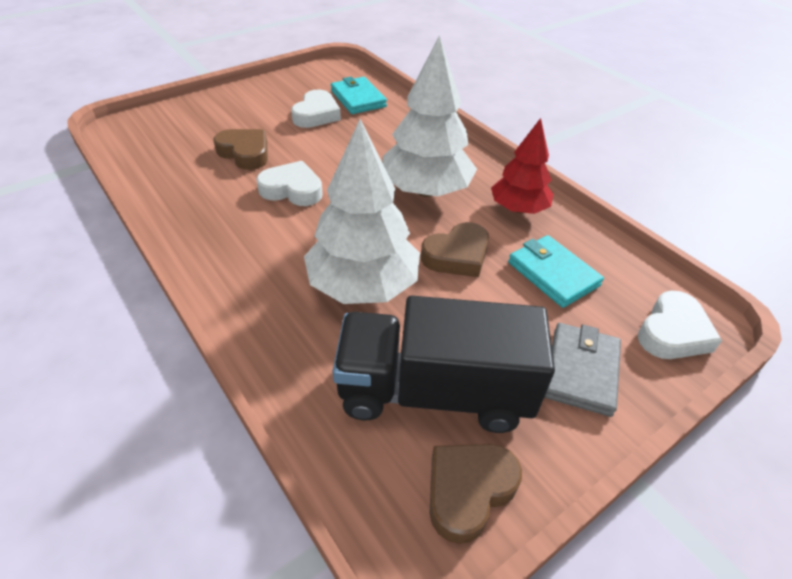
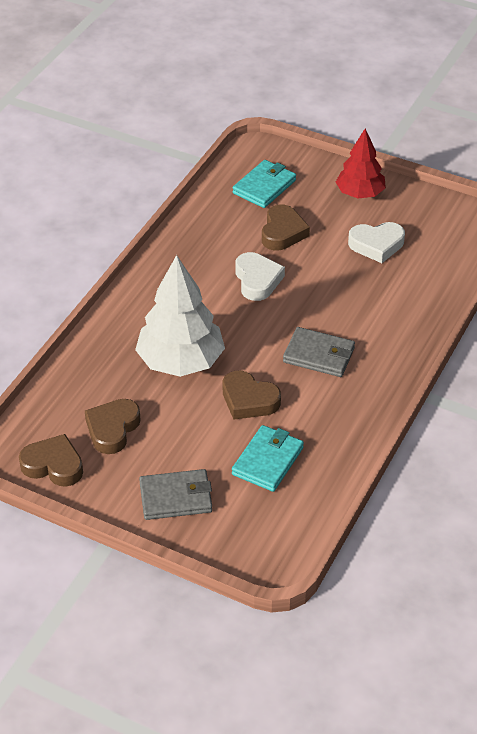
camera: 65 degrees right, 0 degrees up
(358, 99) = (429, 259): turquoise wallet -> turquoise wallet (264, 187)
(426, 190) = (319, 355): white tree -> grey wallet
(434, 391) = (112, 429): black truck -> brown heart
(518, 208) = (339, 420): red tree -> red tree (360, 194)
(673, 332) = (249, 543): white heart -> none

